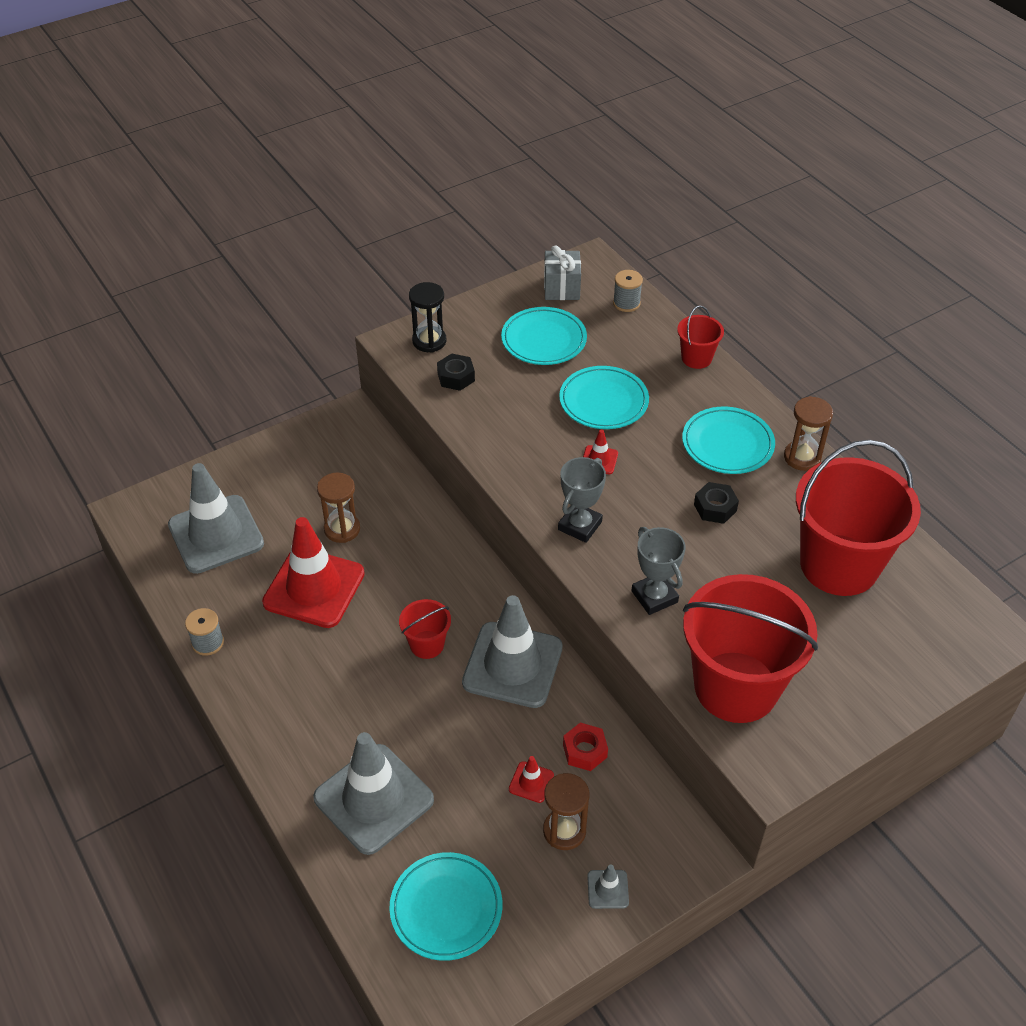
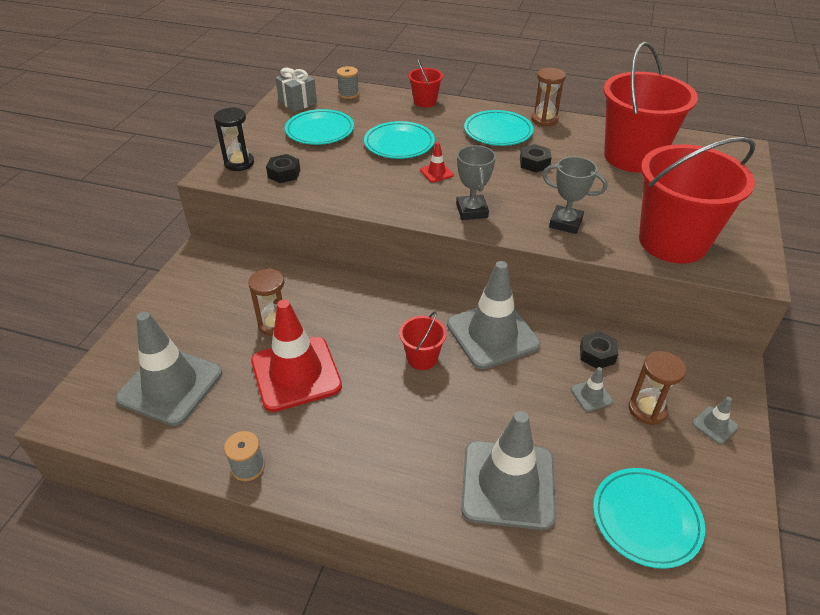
camera: 40 degrees left, 5 degrees down
(531, 782) = (591, 395): red traffic cone -> grey traffic cone
(585, 751) = (597, 354): red nut -> black nut

